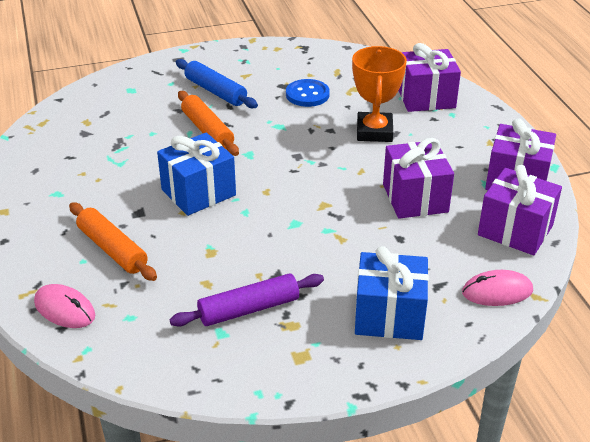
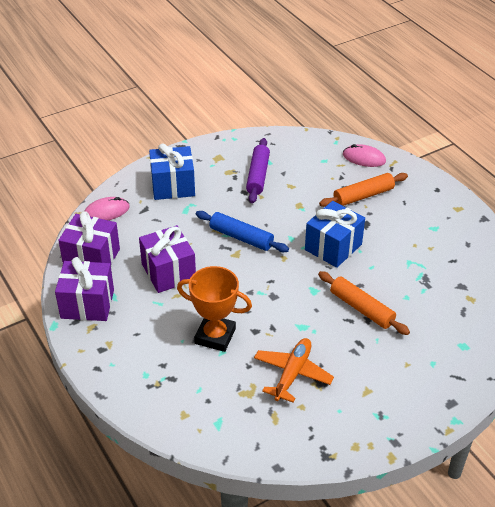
camera: 165 degrees right, 5 degrees up
(112, 249) = (363, 196): orange rolling pin -> orange rolling pin turned 60 degrees counterclockwise
(215, 91) = (383, 360): blue rolling pin -> blue rolling pin (241, 237)
(249, 309) = (258, 175): purple rolling pin -> purple rolling pin turned 45 degrees counterclockwise
(307, 94) = (292, 374): blue button -> orange plane
(374, 132) = (215, 336): orange trophy -> orange trophy turned 60 degrees counterclockwise
(426, 98) = (173, 393): purple gift -> none

